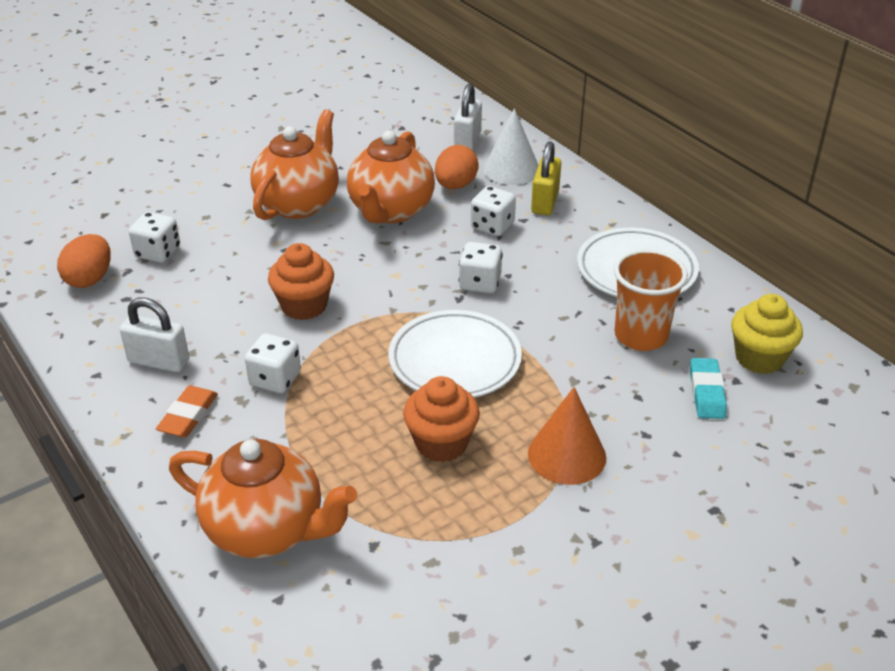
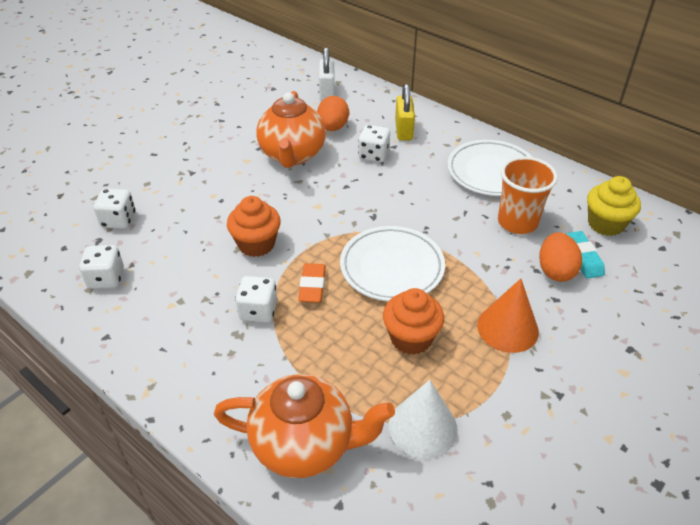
camera: 15 degrees left, 5 degrees up
(90, 279) = (68, 253): orange egg -> orange egg (555, 271)
(159, 361) = (155, 314): white padlock -> none
(188, 416) = (199, 357): orange eraser -> orange eraser (312, 286)
(299, 203) = (218, 160): orange teapot -> none
(480, 283) = (384, 201): white dice -> white dice (106, 278)
(511, 169) = (368, 109): white cone -> white cone (422, 427)

